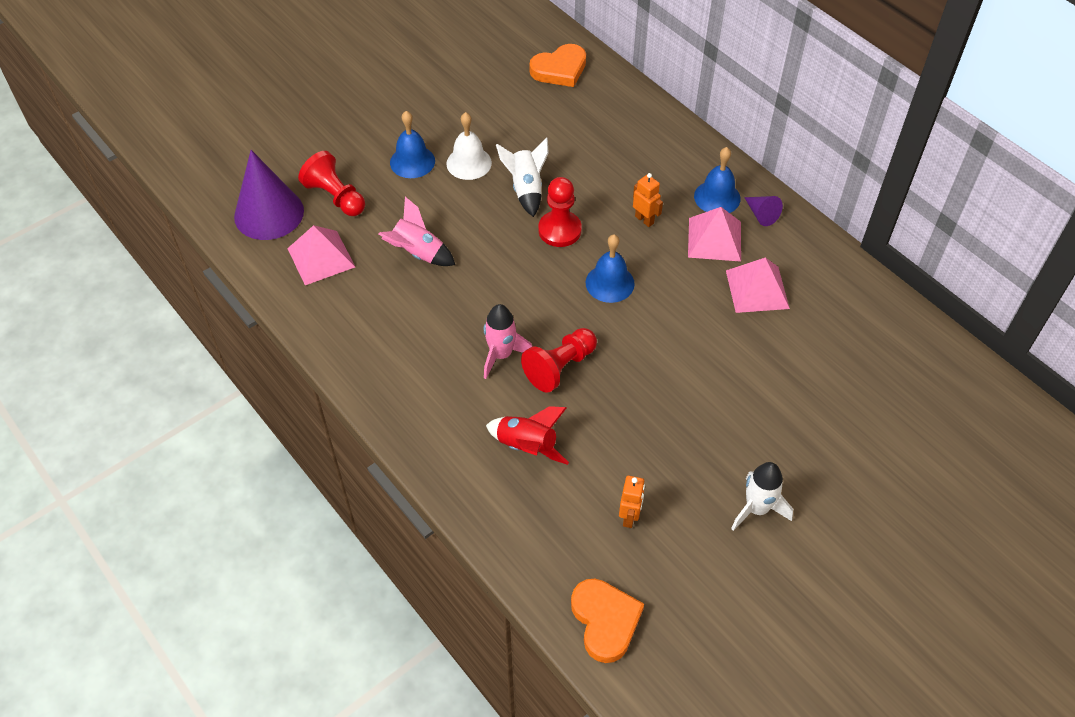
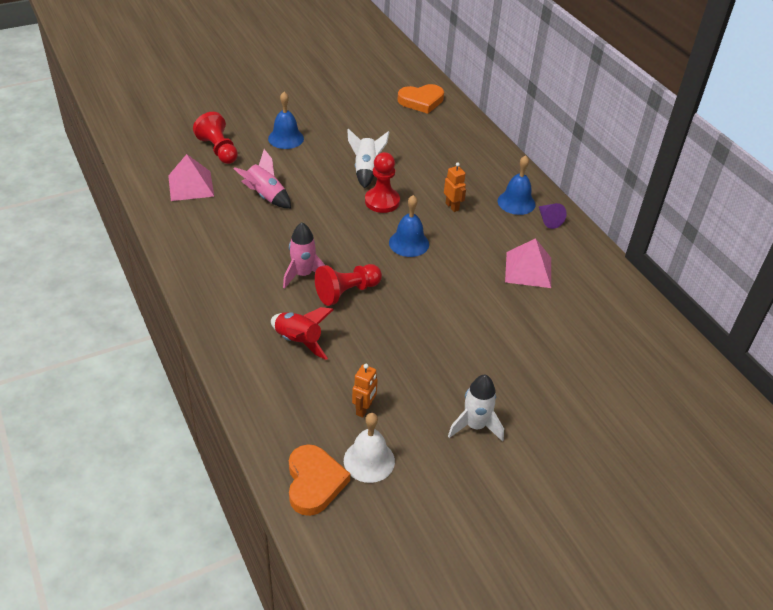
camera: 10 degrees right, 10 degrees down
(269, 213) = (164, 151): purple cone -> none
(469, 163) = (328, 146): white bell -> white bell (369, 460)
(714, 239) = (504, 229): pink pyramid -> none

